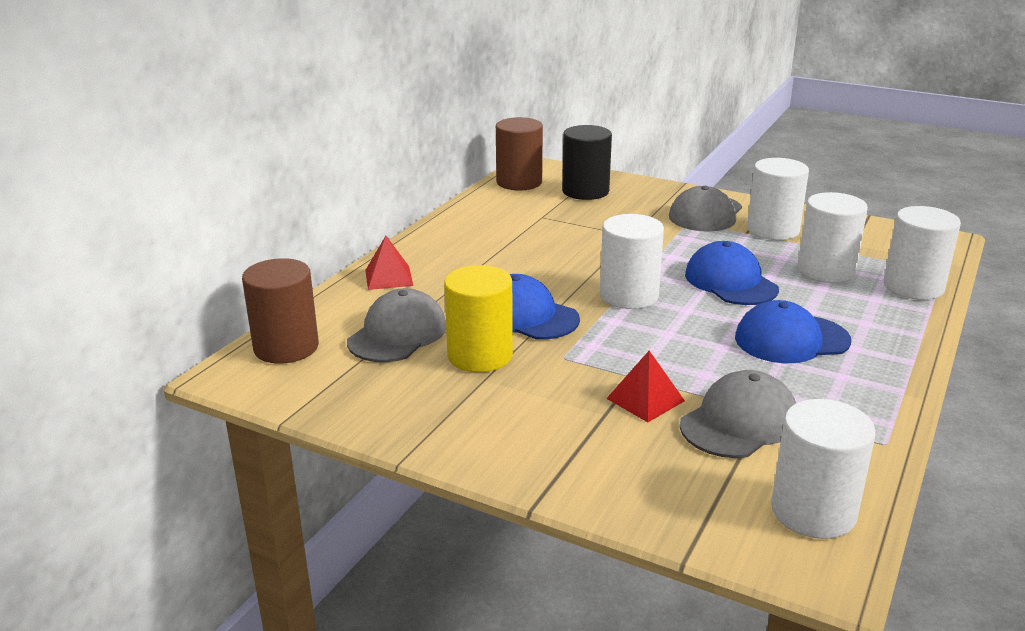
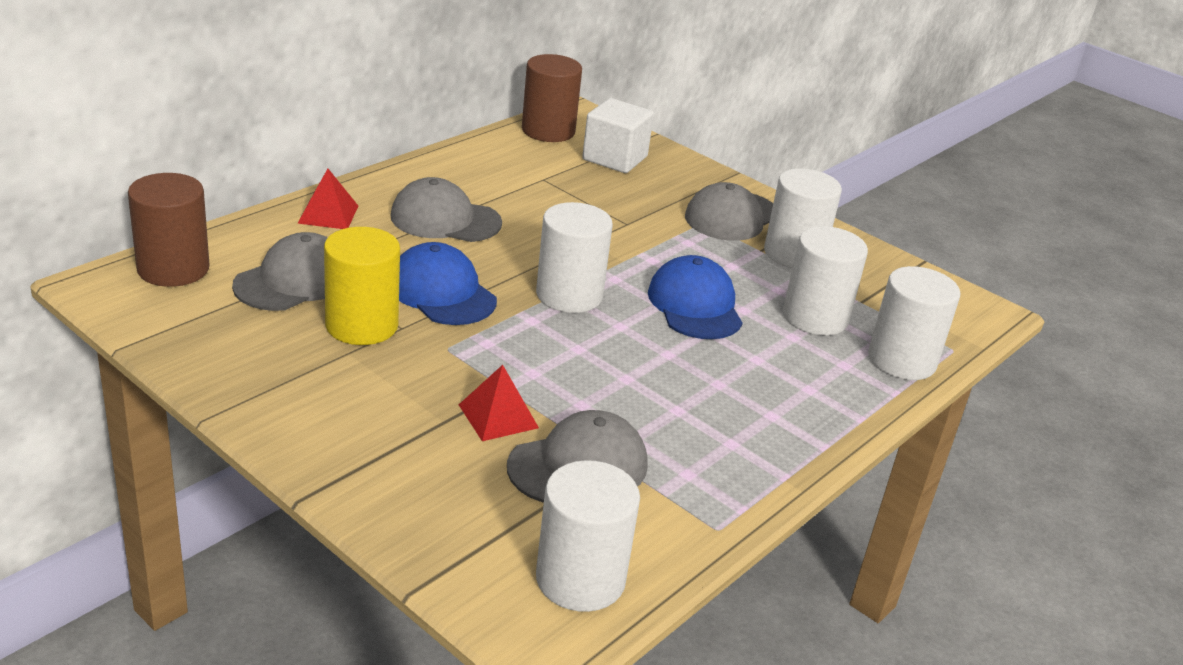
camera: 10 degrees right, 5 degrees up
(487, 261) = (445, 219): none -> grey cap
(585, 191) = (615, 158): black cylinder -> white cube
(791, 339) = (709, 388): blue cap -> none

